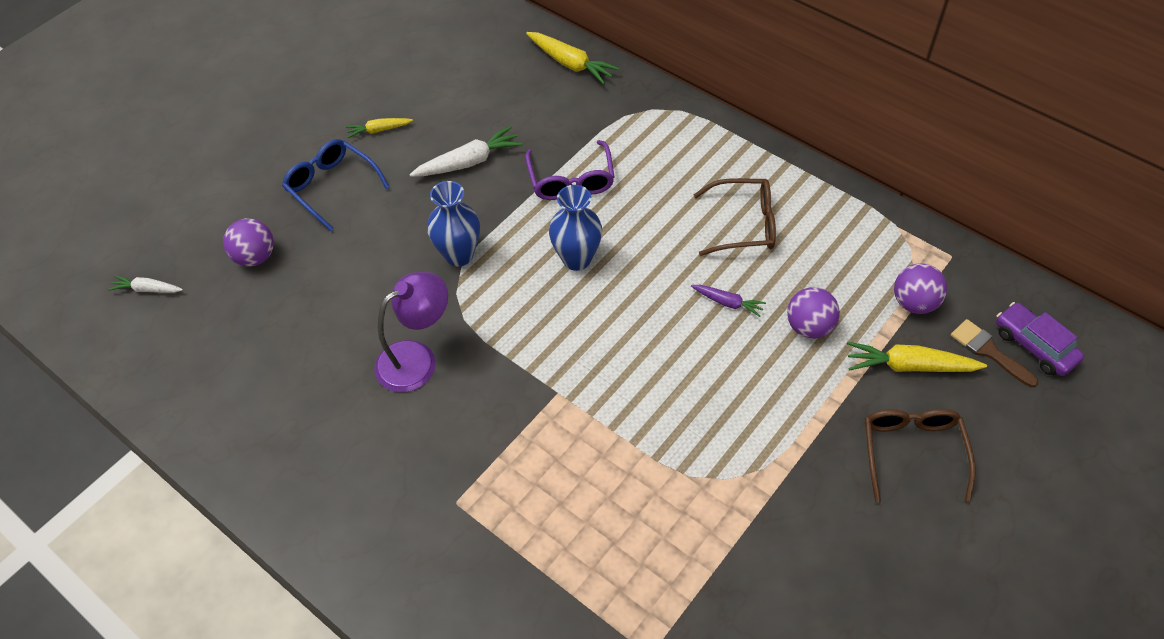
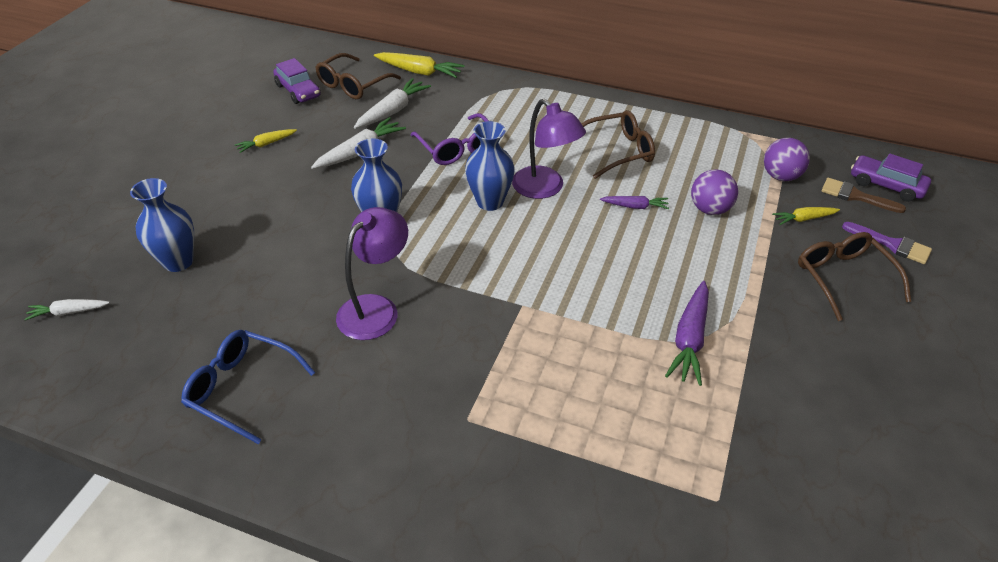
camera: 20 degrees left, 10 degrees down
(255, 257) = (178, 261): purple ball -> blue vase
(332, 187) = (237, 193): blue glasses -> blue glasses (242, 388)
(433, 64) = (298, 91): none -> purple car
(493, 67) = (353, 85): none -> brown glasses
(521, 114) = (393, 111): none -> white carrot
(641, 256) = (545, 189): none -> purple lamp
(707, 478) = (690, 339): none -> purple carrot
(909, 366) = (803, 219): yellow carrot -> yellow carrot, size x0.59
(993, 425) = (891, 244): none -> purple brush

